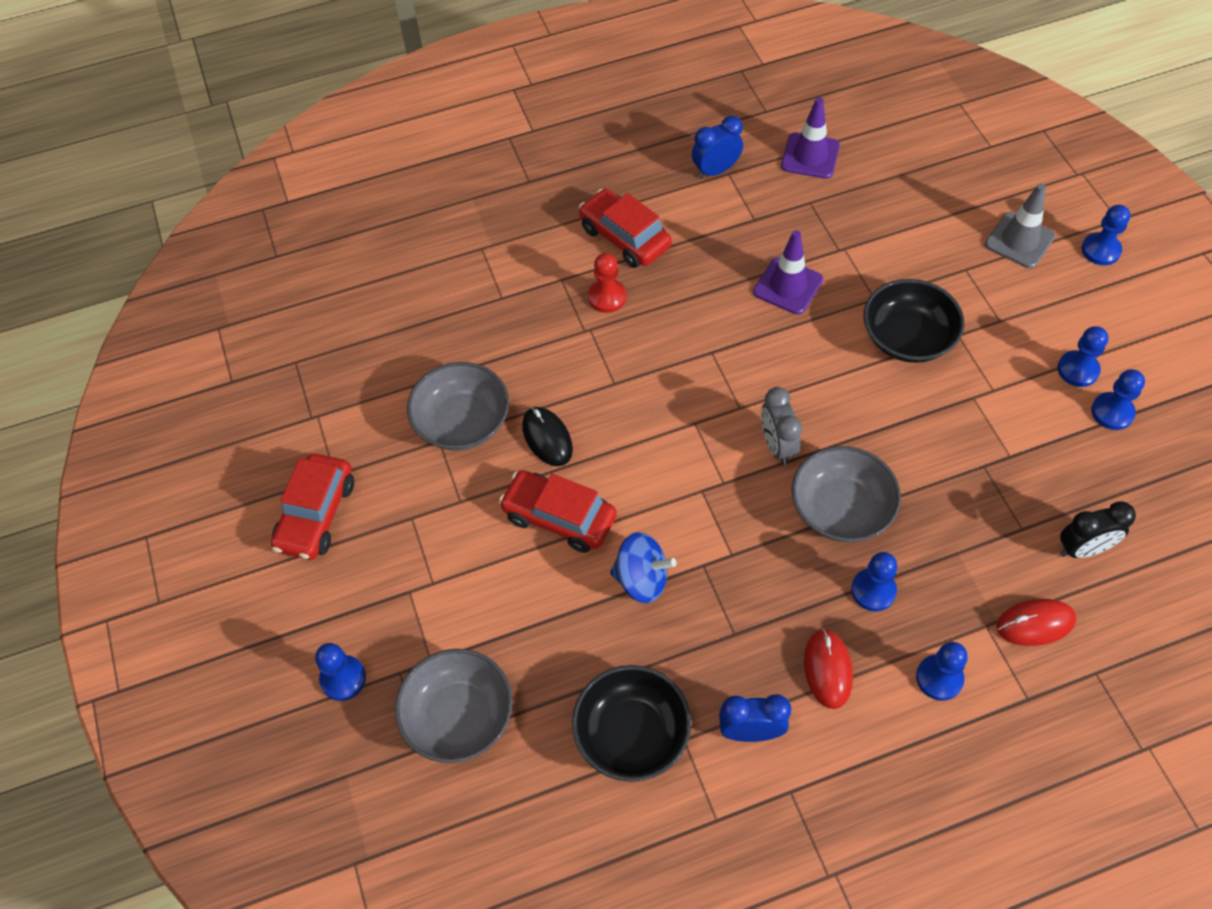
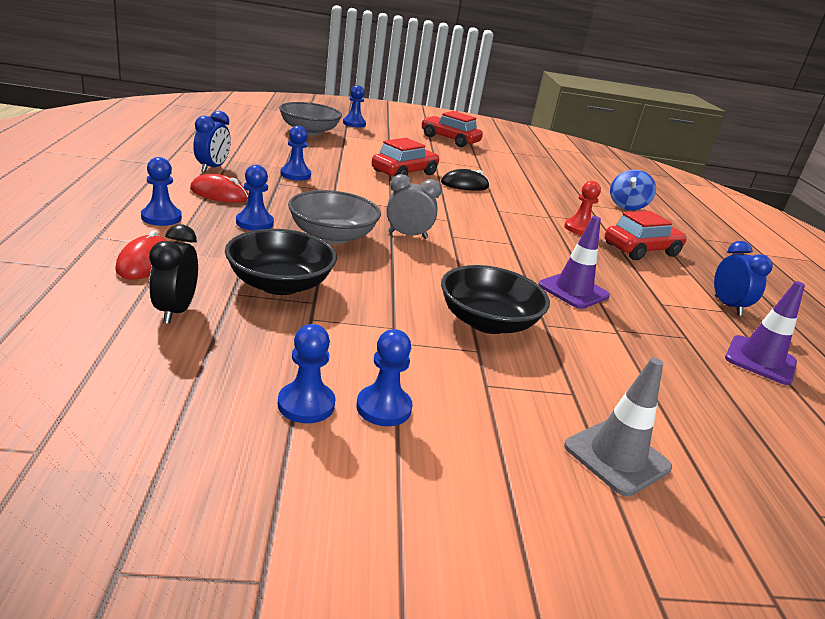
camera: 100 degrees right, 30 degrees down
(462, 422) = (490, 173): grey bowl -> none
(632, 734) = (252, 150): black bowl -> black bowl (280, 284)
(641, 579) = (342, 176): blue spinning top -> blue spinning top (627, 206)
(1100, 250) = (586, 534): blue pawn -> blue pawn (295, 175)

